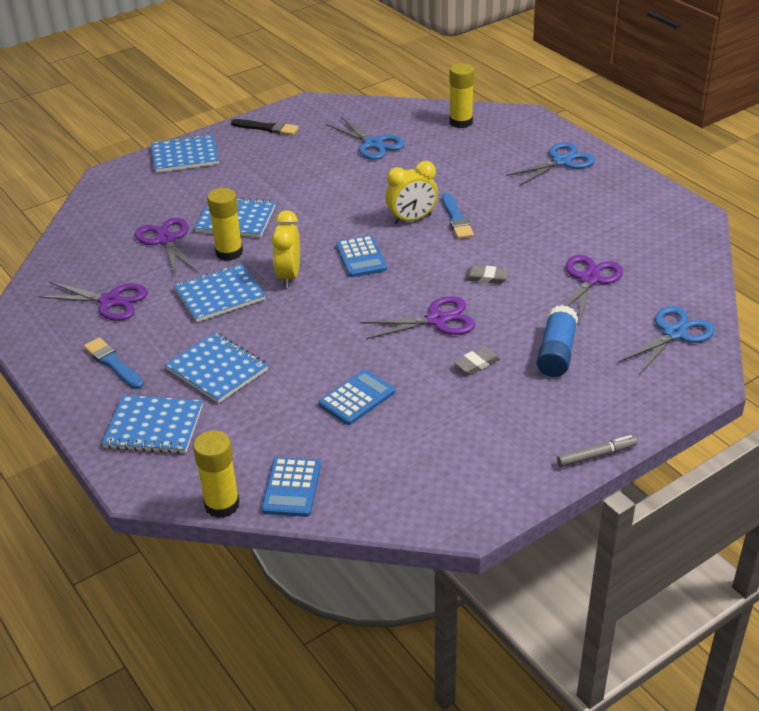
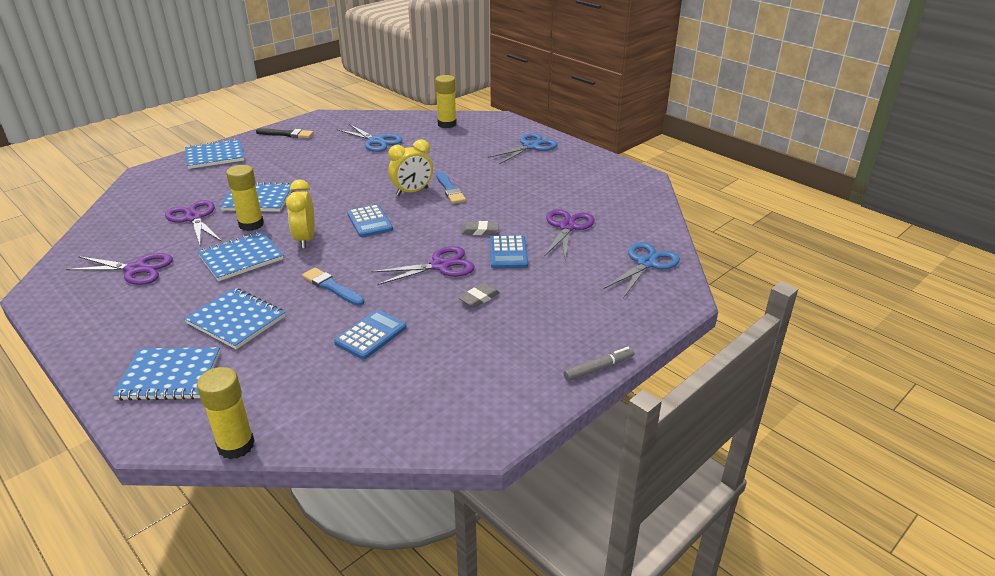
camera: 10 degrees left, 5 degrees down
(113, 363) = (133, 321): blue brush -> blue brush (331, 287)
(291, 488) = (308, 422): blue calculator -> blue calculator (508, 253)
(556, 352) = (548, 285): blue glue stick -> none

